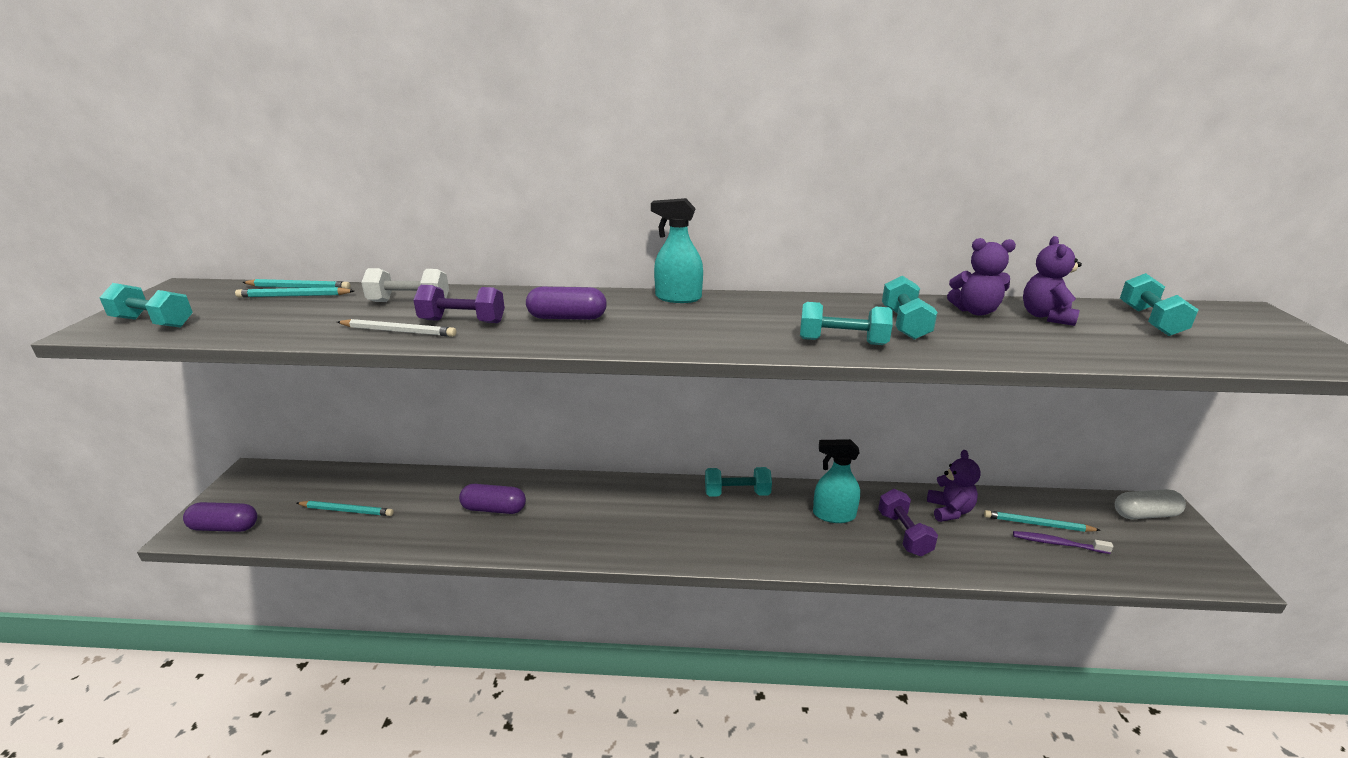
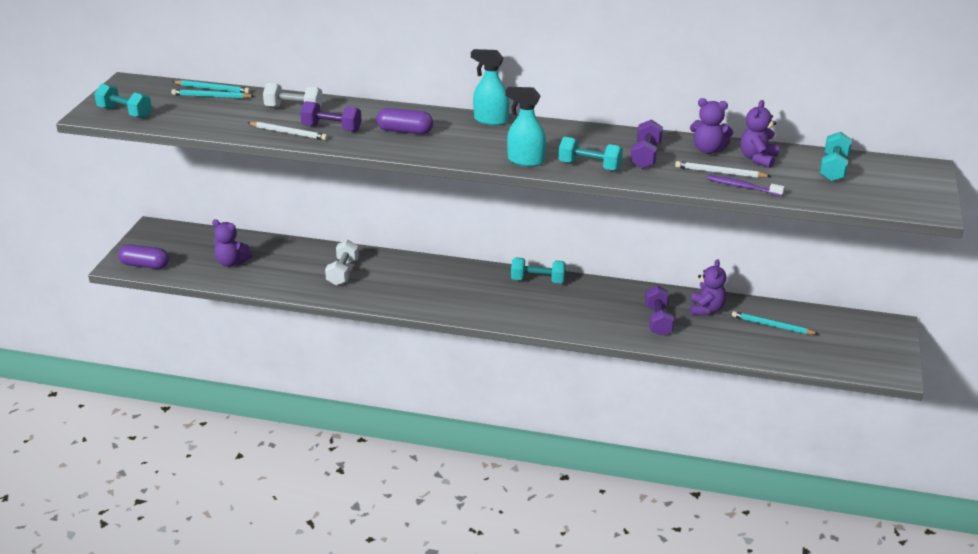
camera: 10 degrees right, 5 degrees up
(347, 510) = (231, 262): turquoise pencil -> purple teddy bear
(494, 509) = (343, 272): purple capsule -> white dumbbell
(833, 515) = (609, 303): turquoise spray bottle -> turquoise spray bottle (525, 161)
(904, 324) = (645, 156): turquoise dumbbell -> purple dumbbell
(1019, 336) = (720, 173): none -> white pencil
(1057, 543) = (777, 339): purple toothbrush -> purple toothbrush (743, 187)
(1145, 514) = (869, 328): white capsule -> none

